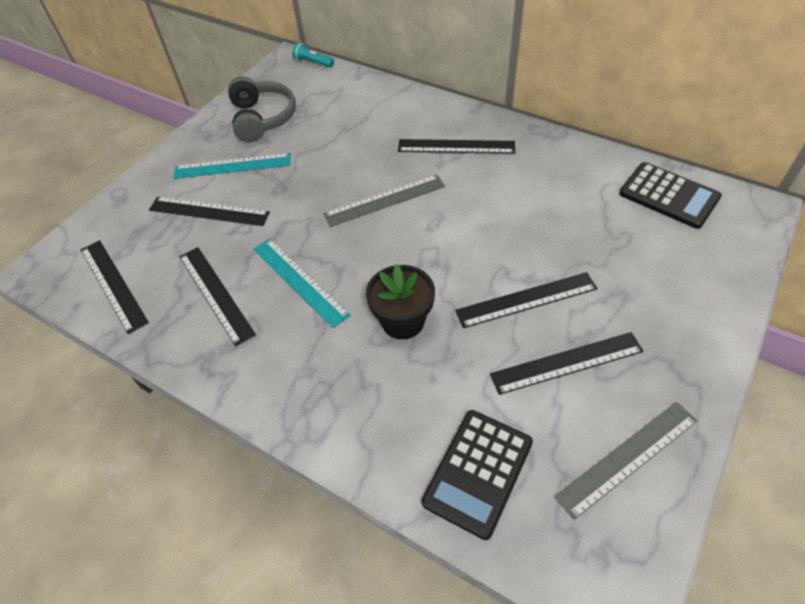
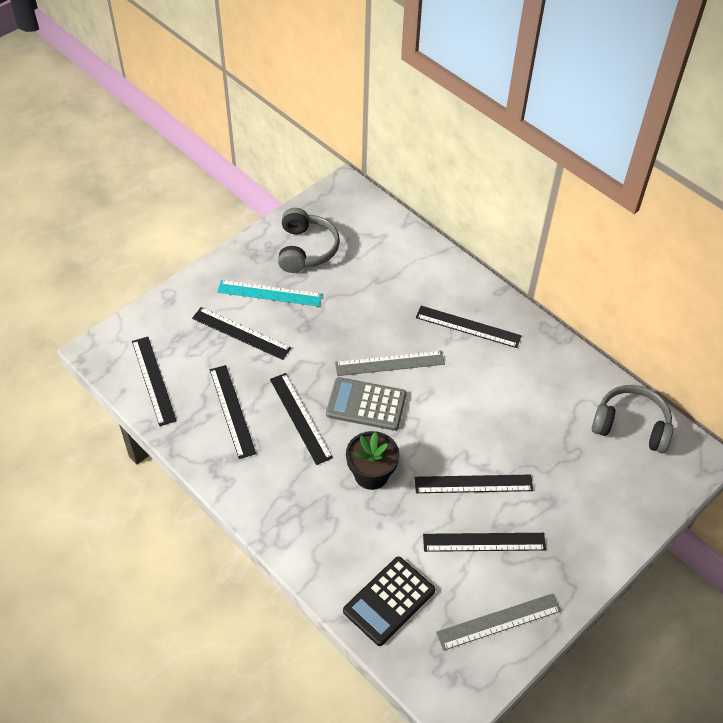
camera: 10 degrees right, 0 degrees up
(299, 281) = (300, 418): turquoise ruler -> black ruler
(313, 62) = (367, 197): turquoise flashlight -> none
(372, 248) = (366, 404): none -> grey calculator
(669, 196) = (631, 426): black calculator -> grey headphones

